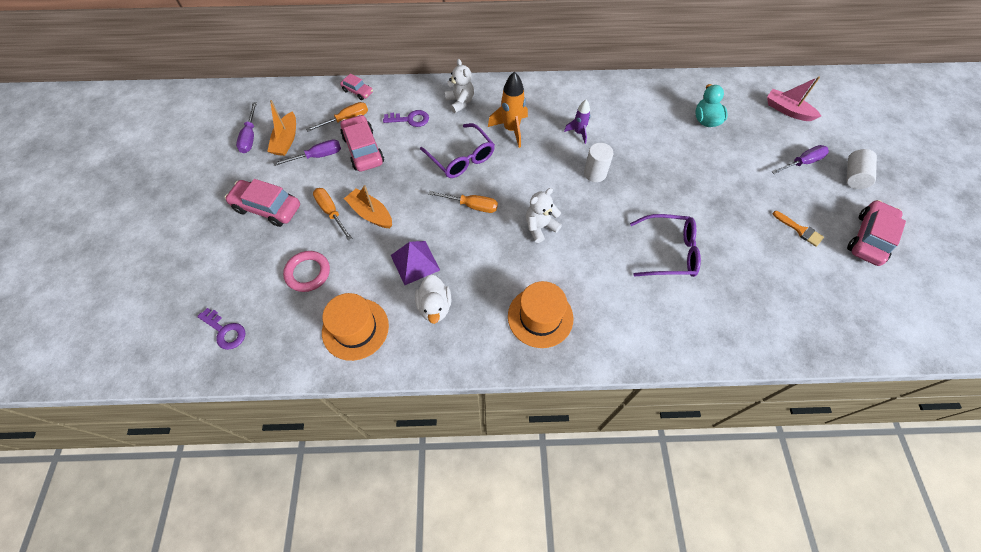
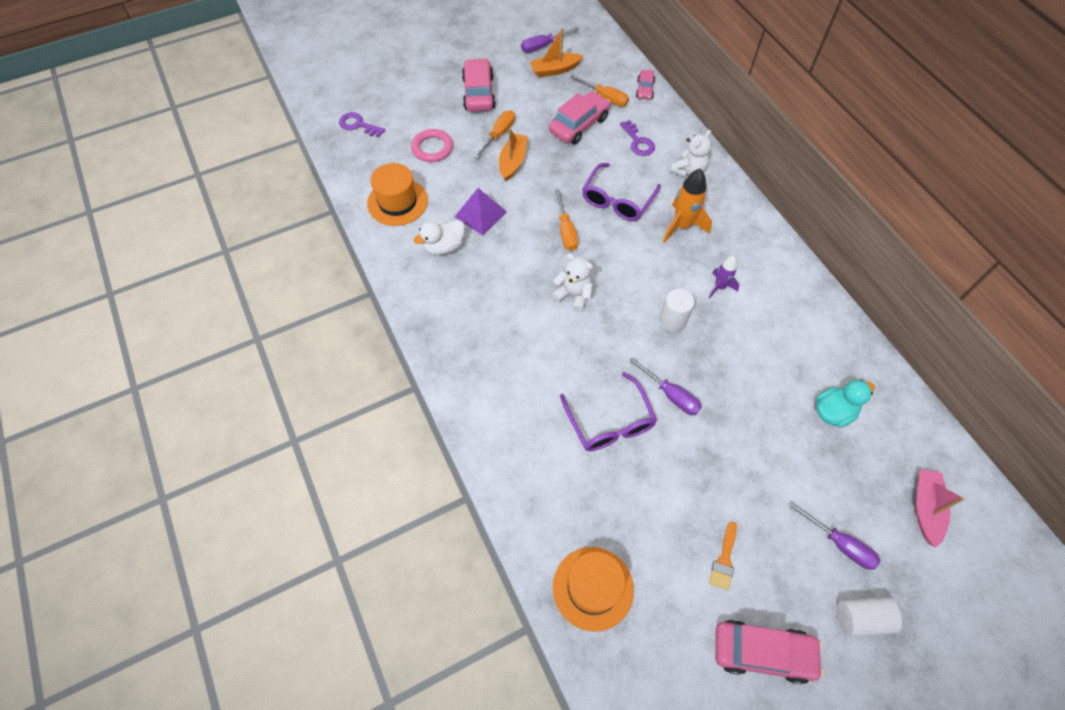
camera: 65 degrees right, 0 degrees up
(225, 331) = (358, 125): purple key -> purple key turned 105 degrees clockwise
(317, 156) = (551, 98): purple screwdriver -> purple screwdriver (671, 395)
(540, 317) = (473, 330): orange hat -> orange hat (593, 588)

